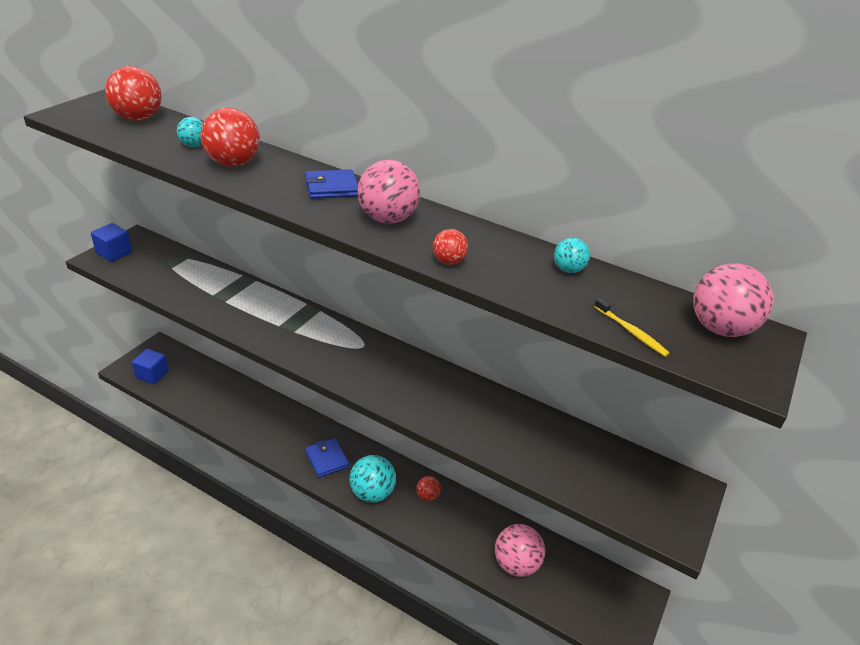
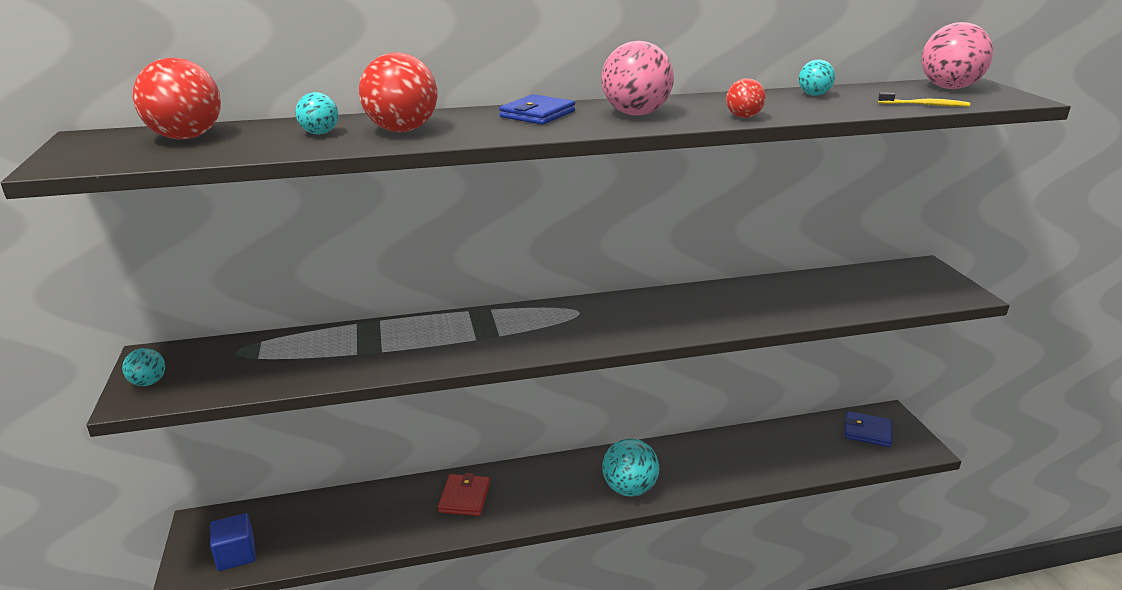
camera: 40 degrees left, 10 degrees down
(114, 253) = (148, 382): blue cube -> turquoise ball
(281, 425) = (464, 497): none -> red wallet
(327, 459) = (551, 493): blue wallet -> blue wallet (867, 431)
(427, 496) = (673, 458): red ball -> none
(516, 564) = (799, 455): pink ball -> none

